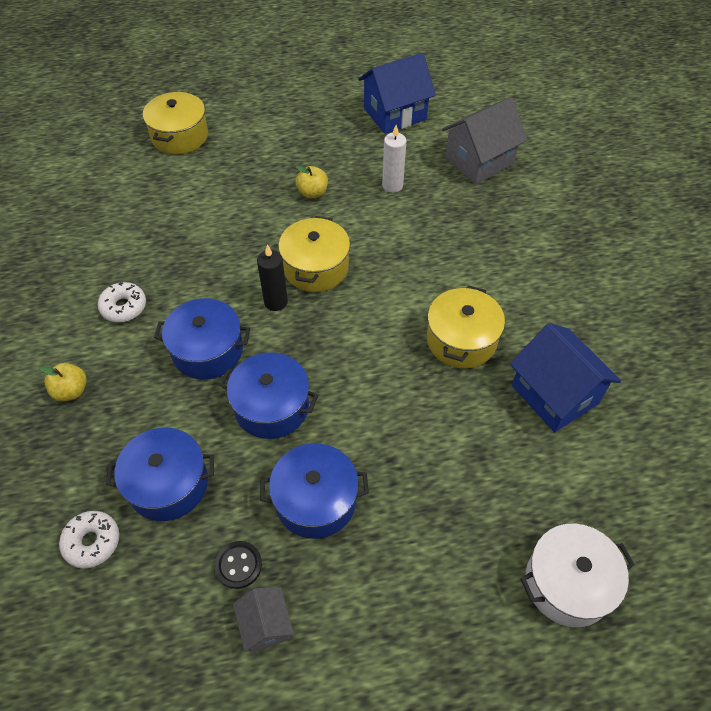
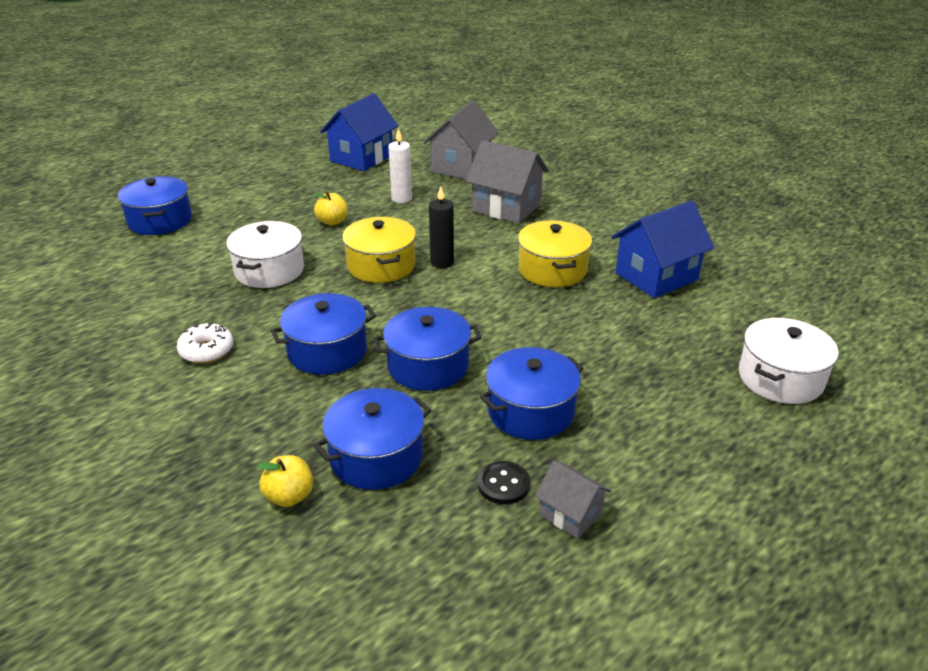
camera: 30 degrees left, 20 degrees down
(71, 391) = (202, 430): yellow apple -> yellow apple (289, 496)
(92, 542) = (334, 533): white donut -> none
(180, 136) = (160, 221): yellow pot -> blue pot
(224, 234) = (269, 270): none -> white pot
(276, 302) = (364, 298): black candle -> black candle (442, 262)
(480, 237) = (506, 207): none -> grey house
(554, 394) = (656, 276): blue house -> blue house turned 60 degrees counterclockwise

